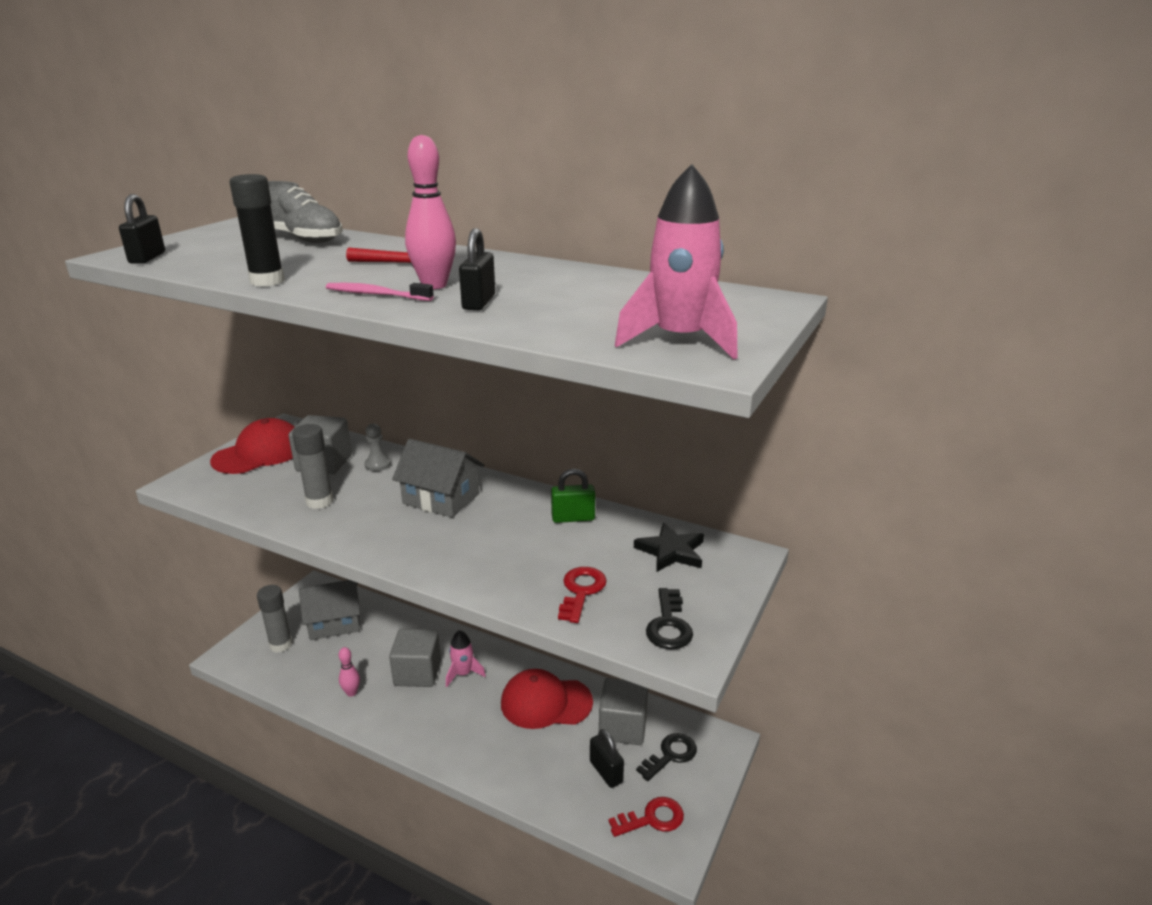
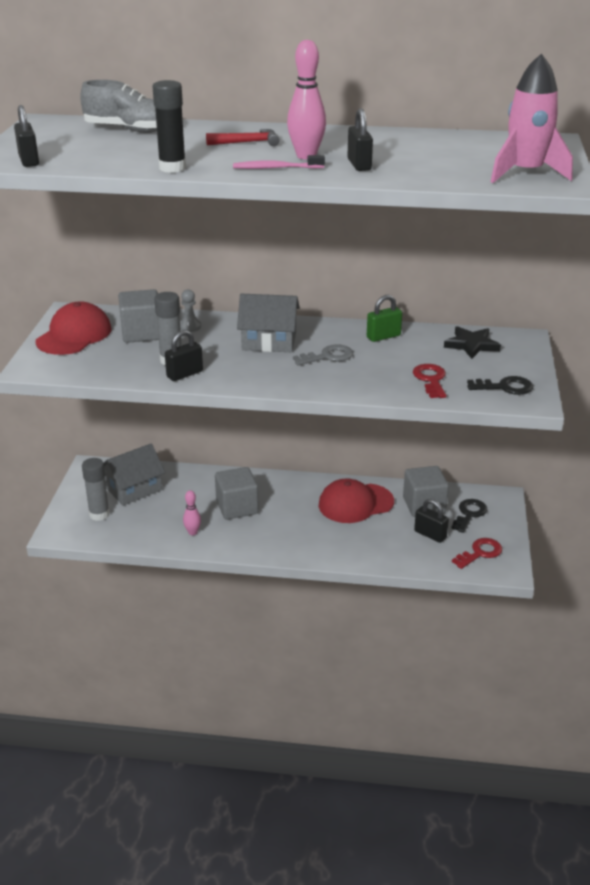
camera: 20 degrees left, 5 degrees up
(315, 522) = (185, 374): none -> black padlock
(463, 674) = (275, 499): pink rocket -> none
(487, 532) = (328, 356): none -> grey key
(669, 625) = (505, 387): black key -> black key turned 75 degrees counterclockwise

